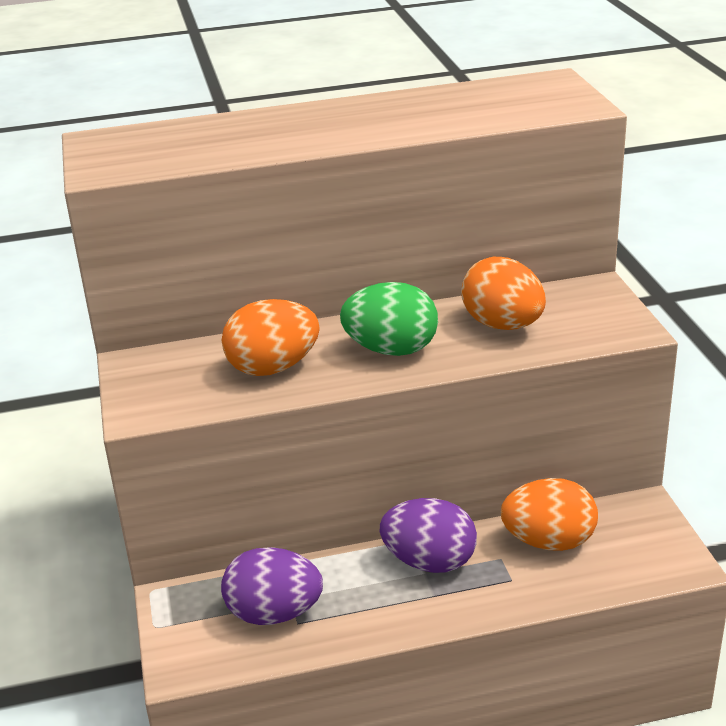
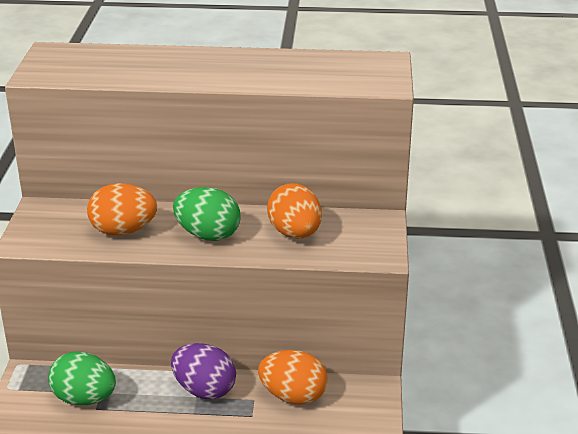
camera: 15 degrees right, 0 degrees up
(274, 614) = (84, 399): purple egg -> green egg

